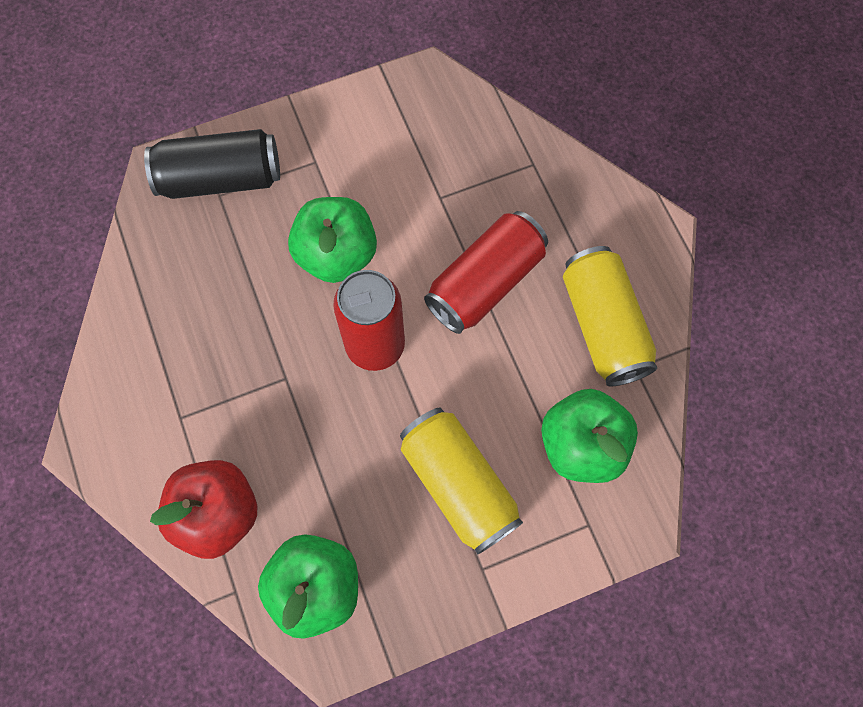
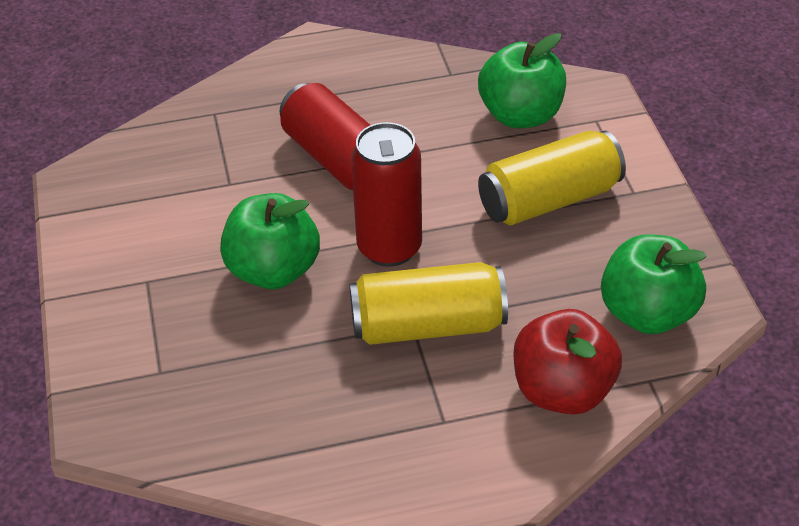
camera: 80 degrees left, 25 degrees down
(220, 179) = (137, 369): black can -> none
(603, 326) = (404, 88): yellow can -> yellow can (428, 325)

